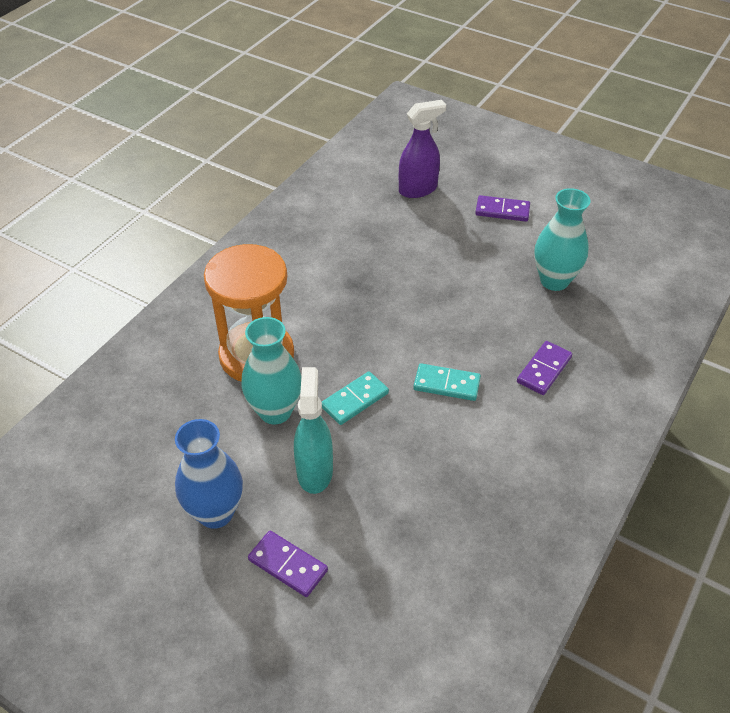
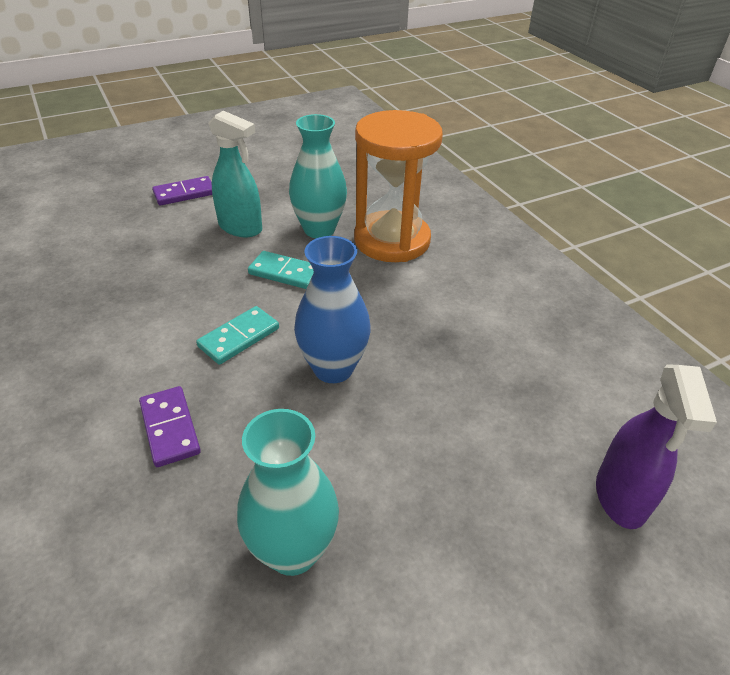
camera: 120 degrees right, 5 degrees down
(215, 513) = (259, 181): blue vase -> blue vase (333, 368)
(355, 400) = (285, 273): turquoise domino -> turquoise domino turned 60 degrees counterclockwise
(502, 211) = (507, 591): purple domino -> none

